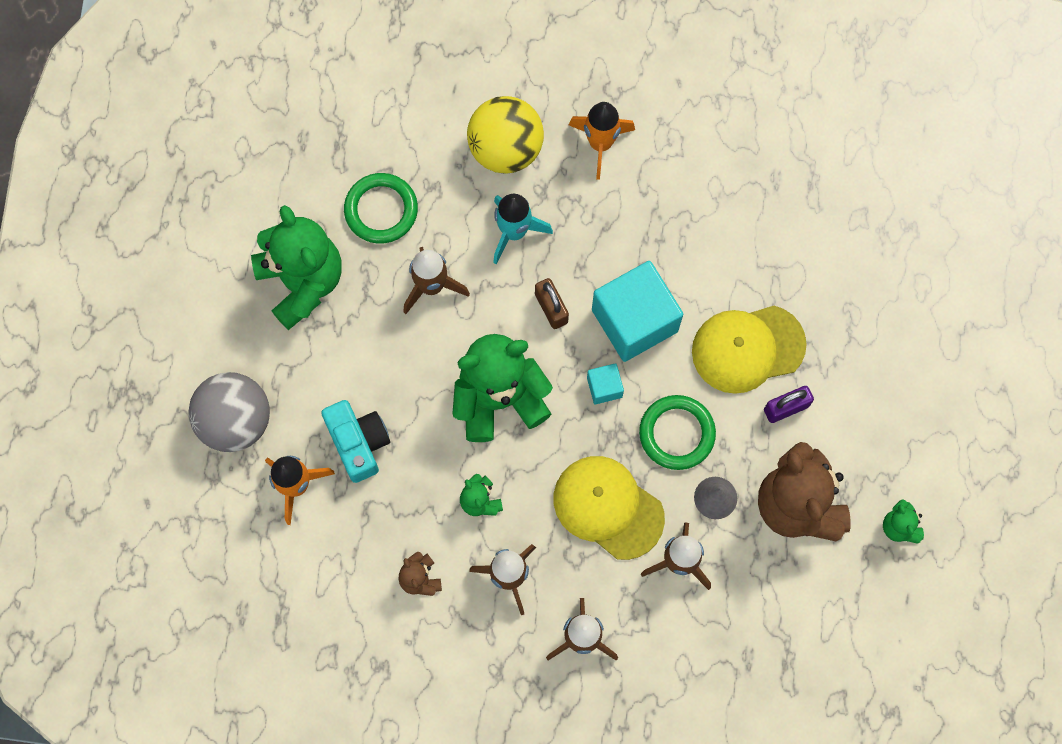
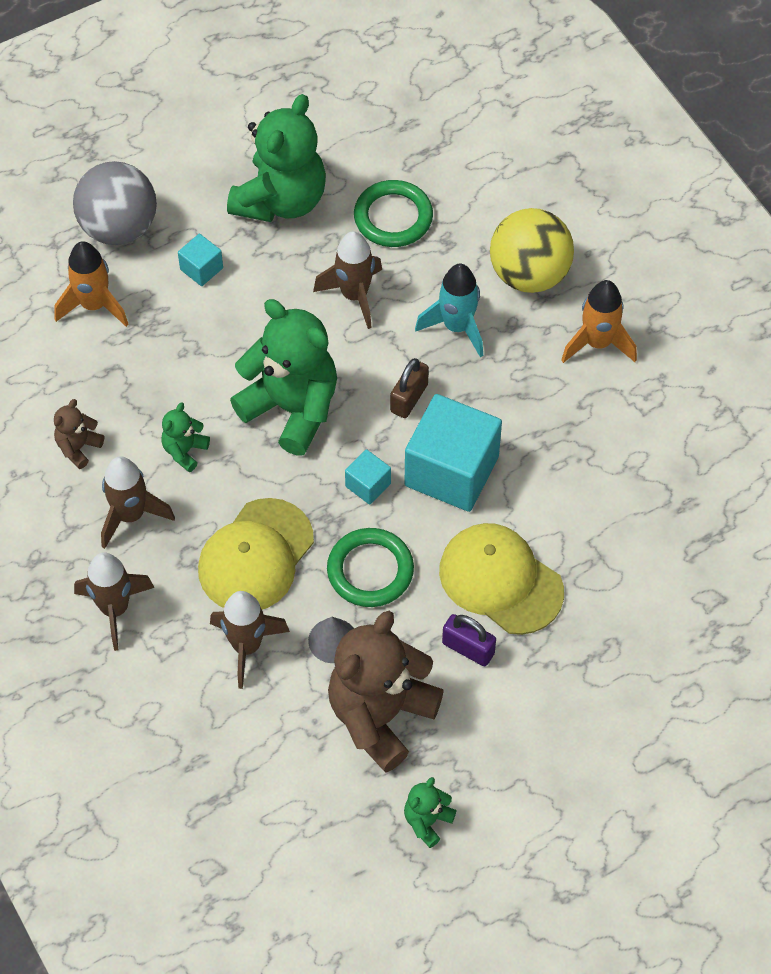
camera: 55 degrees right, 15 degrees down
(322, 383) = (201, 269): none -> turquoise cube
(358, 443) = (167, 327): turquoise camera -> none
(608, 507) = (255, 556): yellow cap -> yellow cap turned 150 degrees counterclockwise

